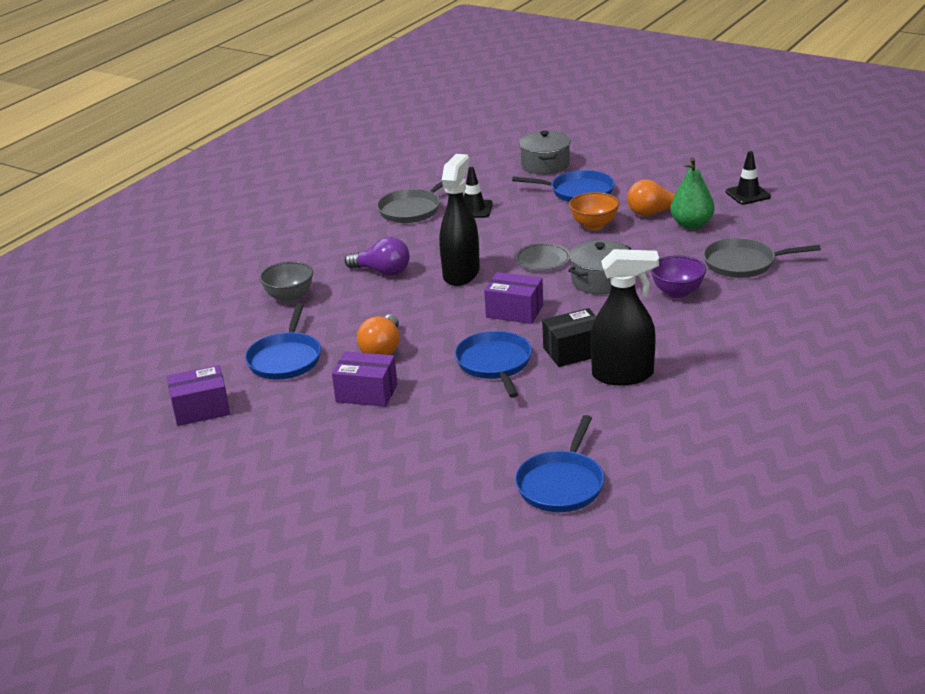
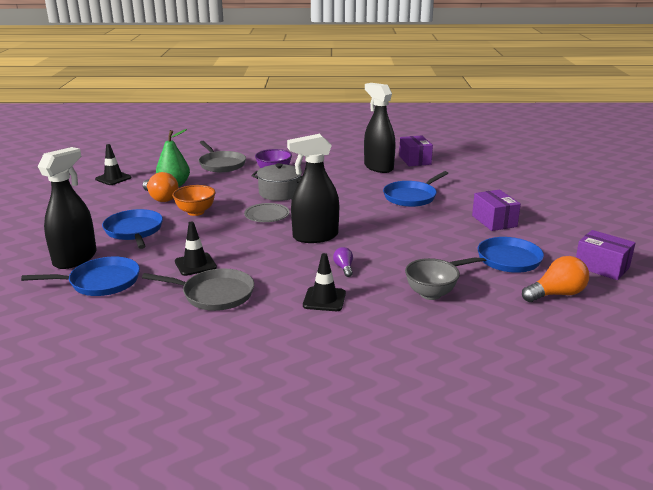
camera: 125 degrees left, 5 degrees down
(345, 250) = (324, 299): none -> black traffic cone
(382, 271) = (344, 268): purple light bulb -> purple light bulb, size x0.55
(382, 349) = (444, 232): orange light bulb -> orange light bulb (556, 294)
(514, 311) = (346, 206): purple box -> purple box (414, 160)
(545, 164) = (75, 259): grey pot -> black spray bottle
(561, 484) = (483, 160): blue pan -> blue pan (101, 282)
(574, 351) = (371, 182): black box -> none

